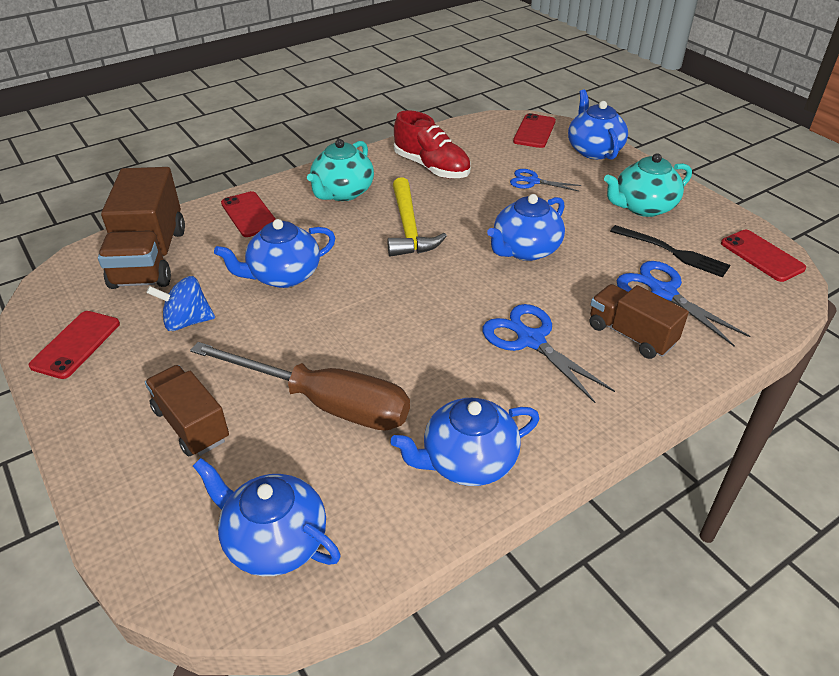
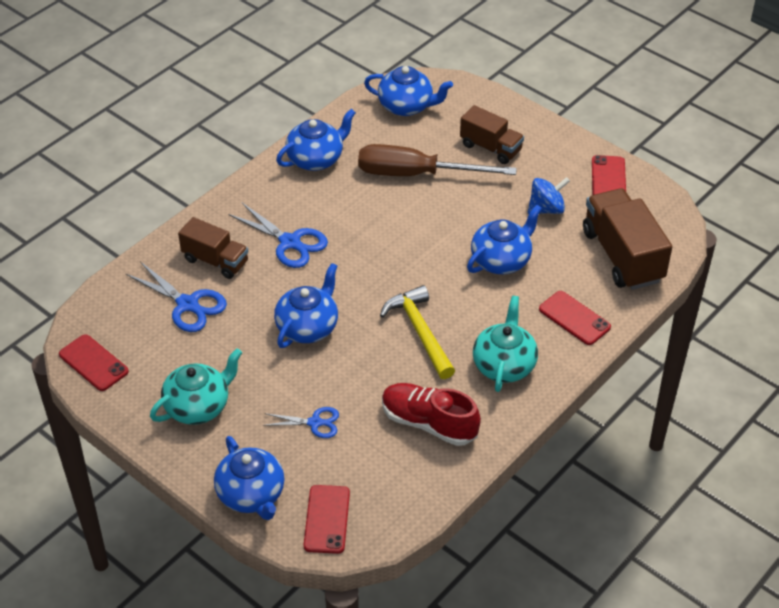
camera: 165 degrees right, 5 degrees up
(673, 252) = (174, 351): black fork -> none

